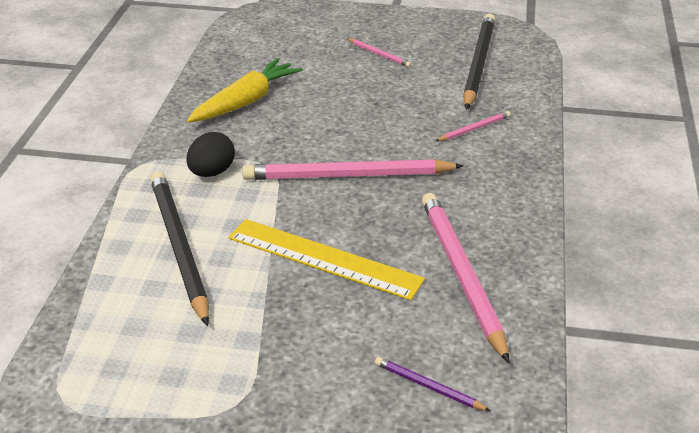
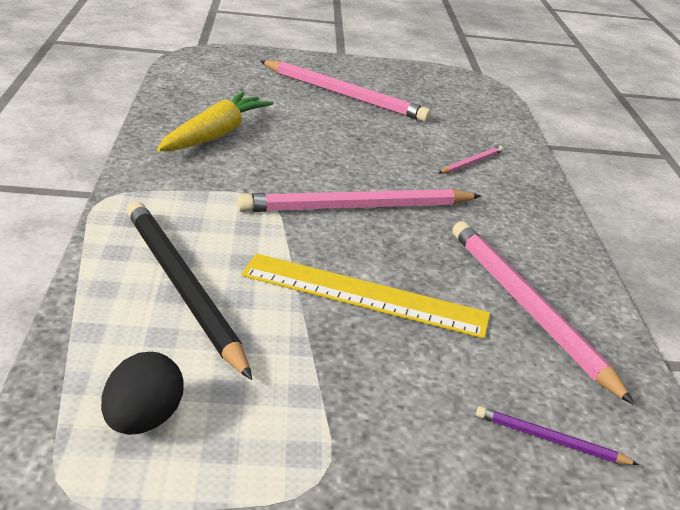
camera: 15 degrees left, 5 degrees down
(212, 172) = (198, 205): black egg -> black egg (143, 420)
(379, 54) = (344, 95): pink pencil -> pink pencil, size x2.21
(478, 64) = (448, 105): black pencil -> none

